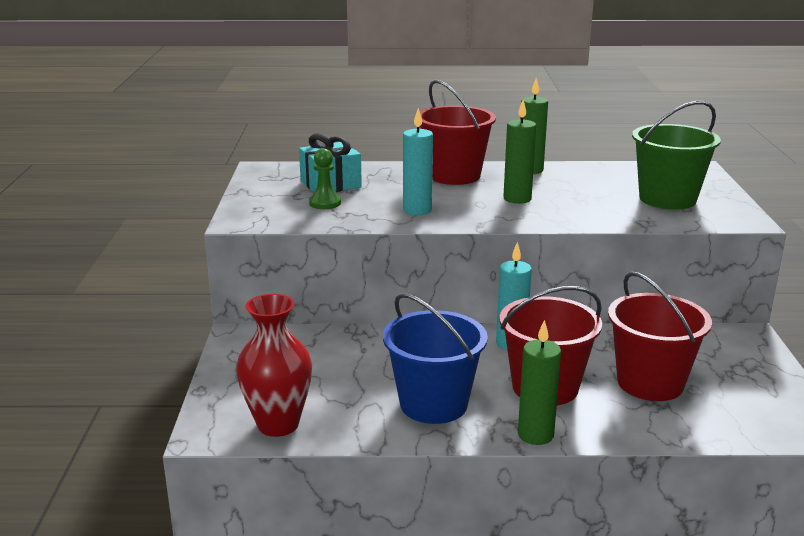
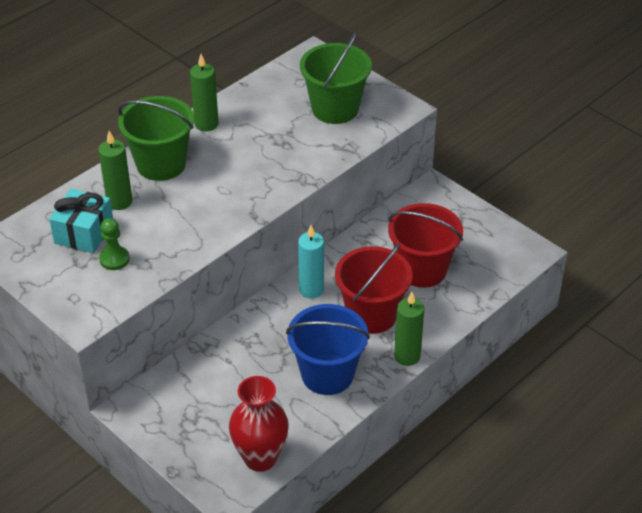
camera: 45 degrees left, 20 degrees up
(417, 210) = (192, 225): turquoise candle -> none
(454, 175) = (161, 164): red bucket -> green bucket
(517, 199) = (241, 168): green candle -> green candle (119, 202)

